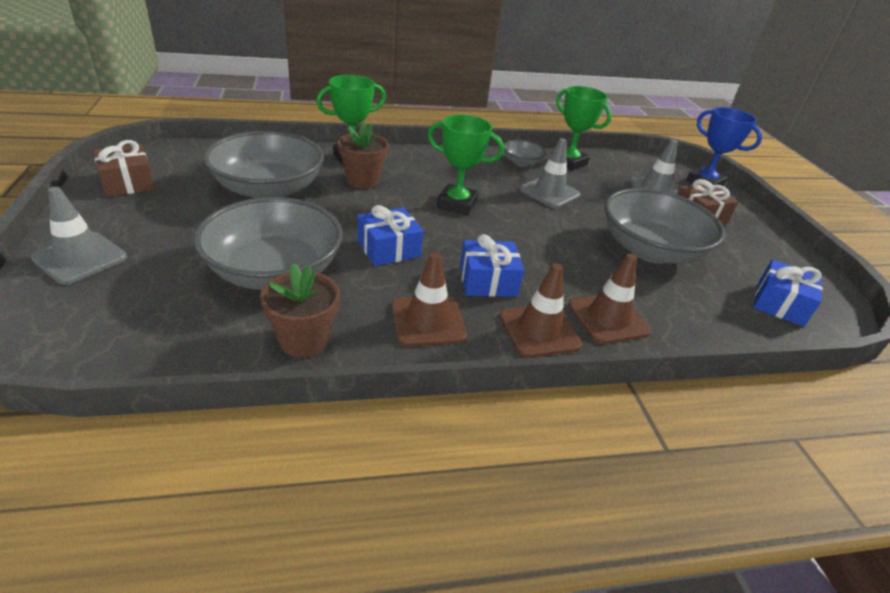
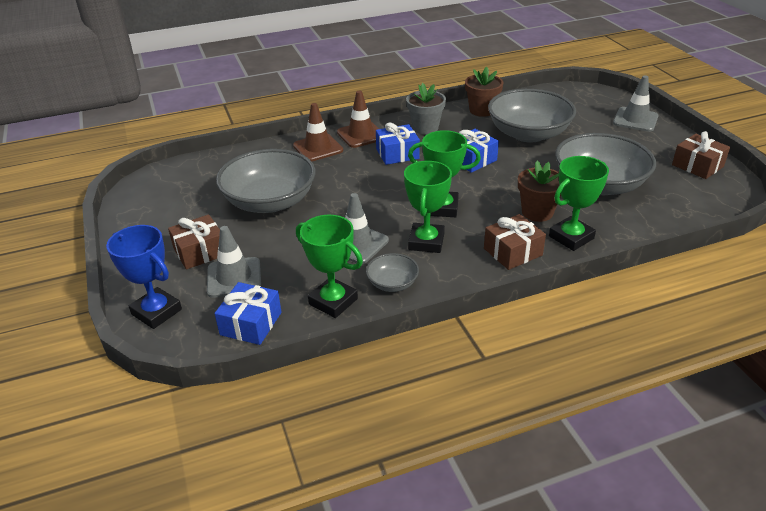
camera: 175 degrees right, 0 degrees up
(412, 160) = (513, 252): none -> brown gift
(428, 321) = (425, 128): brown traffic cone -> grey flower pot
(484, 181) = (426, 242): none -> green trophy
(780, 304) = (185, 179): blue gift -> blue gift (251, 323)

